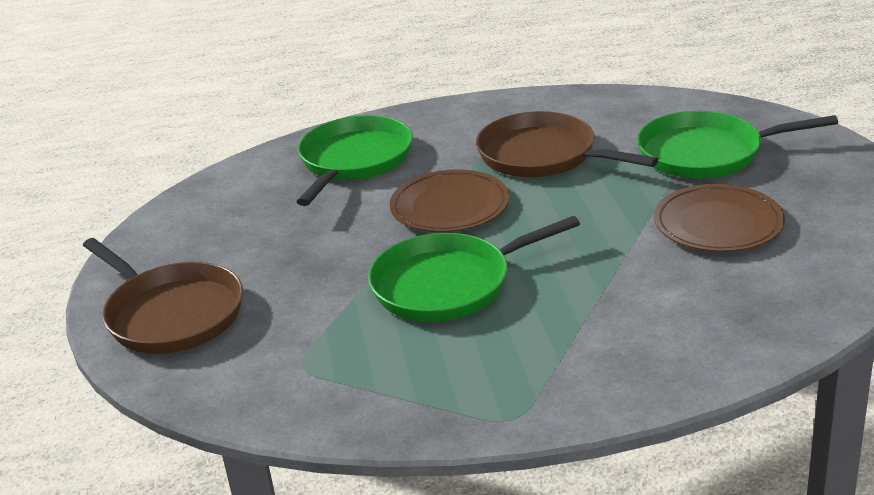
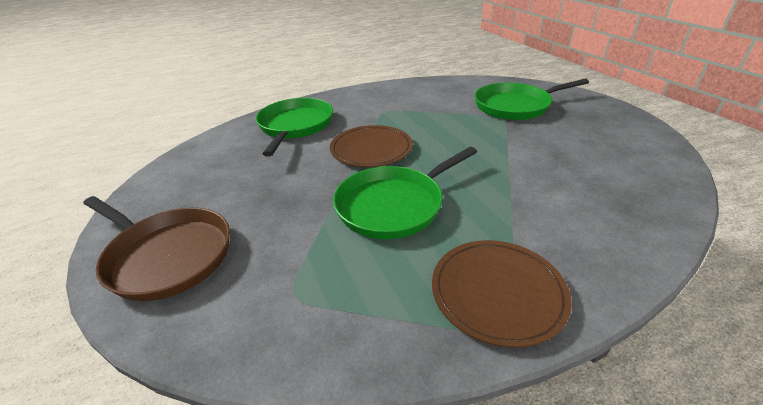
camera: 15 degrees left, 5 degrees up
(542, 155) = (417, 114): brown pan -> none
(718, 224) = (554, 145): brown plate -> brown plate (497, 293)

